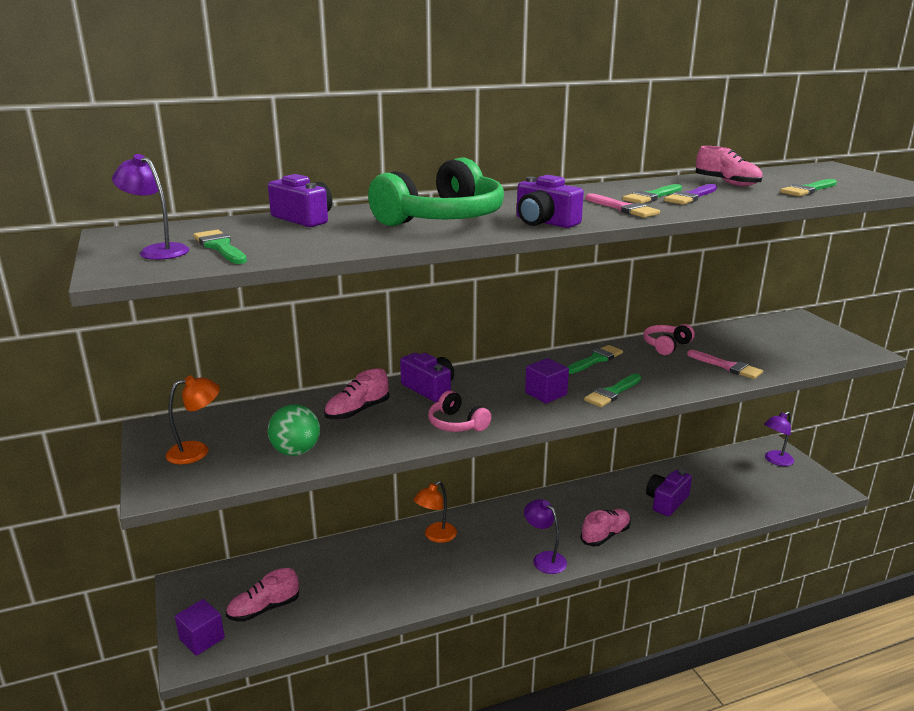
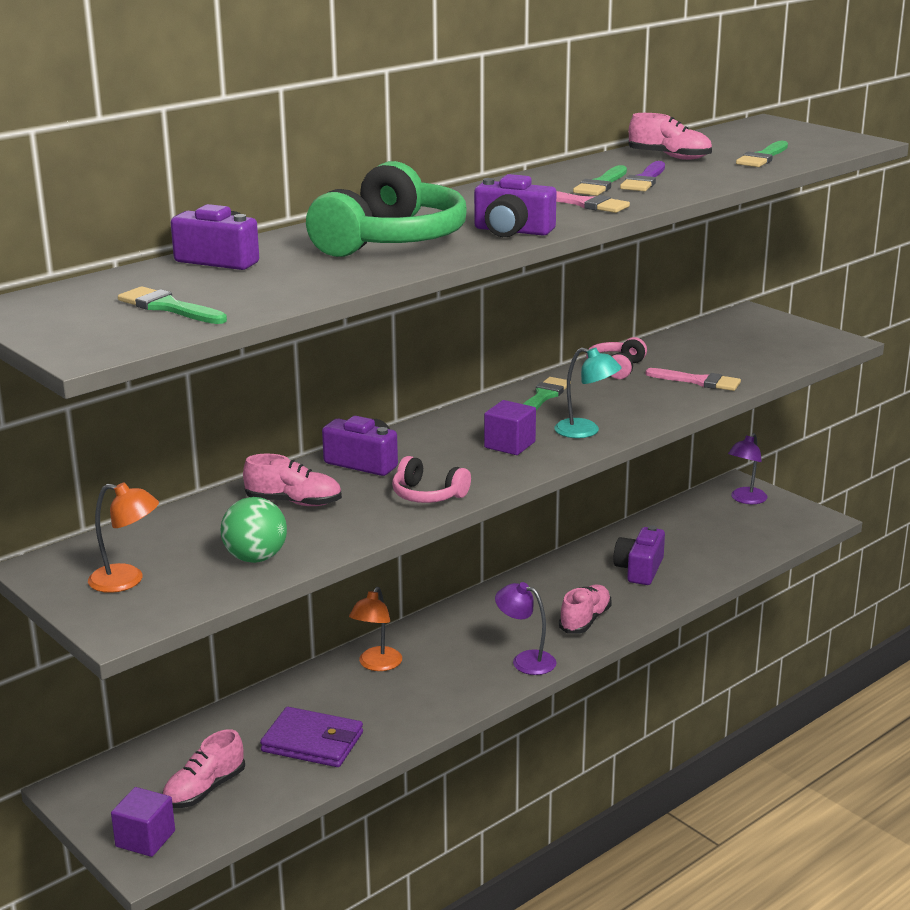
camera: 20 degrees left, 0 degrees up
(157, 250) = (96, 321): purple lamp -> none
(197, 451) = (127, 580): orange lamp -> orange lamp turned 60 degrees clockwise
(357, 411) = (294, 502): pink shoe -> pink shoe turned 105 degrees counterclockwise
(357, 589) = (312, 742): none -> purple wallet
(612, 393) = (586, 431): green brush -> turquoise lamp

